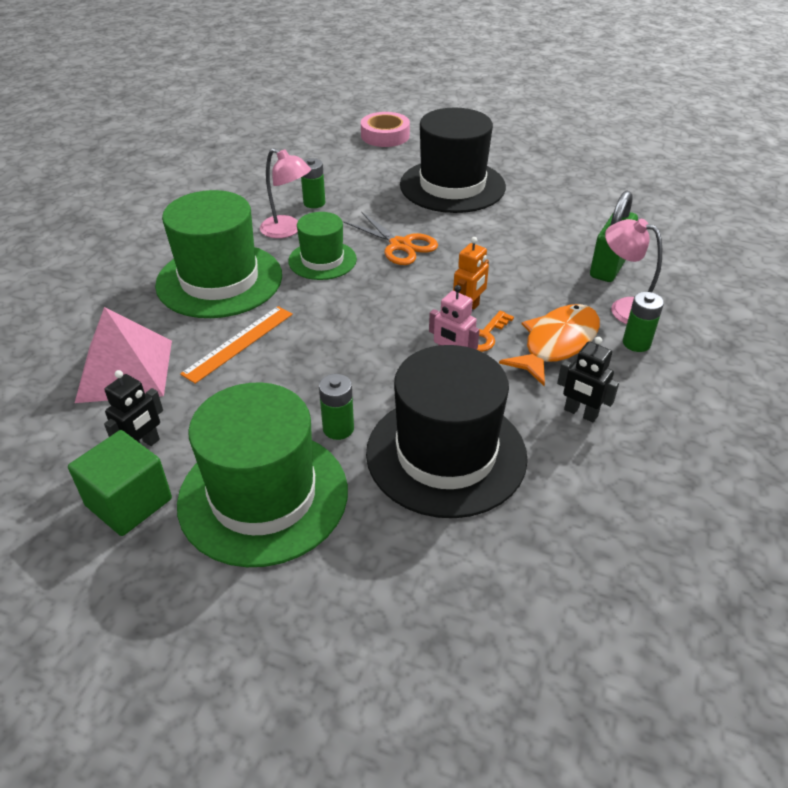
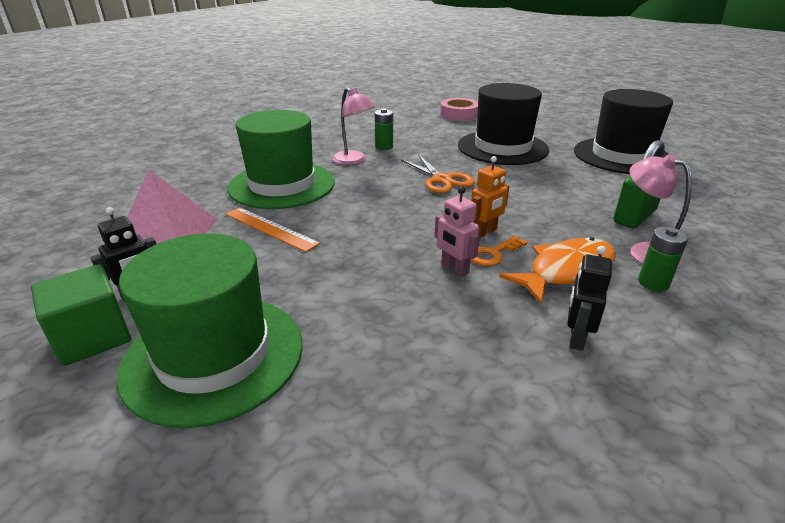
camera: 15 degrees right, 10 degrees down
(239, 343) = (270, 228): orange ruler -> orange ruler turned 75 degrees clockwise
(322, 260) = (371, 182): green hat -> none
(338, 428) = (318, 308): green battery -> none
(446, 454) = (415, 351): black hat -> black hat (622, 156)
(580, 413) = (576, 338): black robot -> black robot turned 60 degrees clockwise

